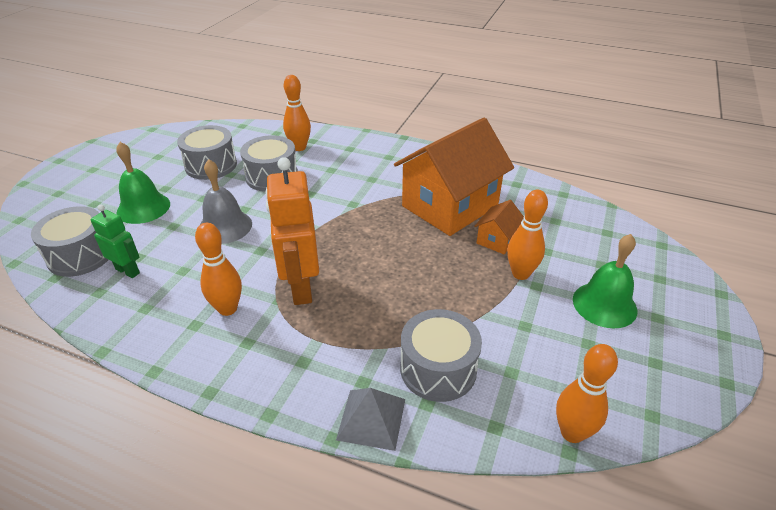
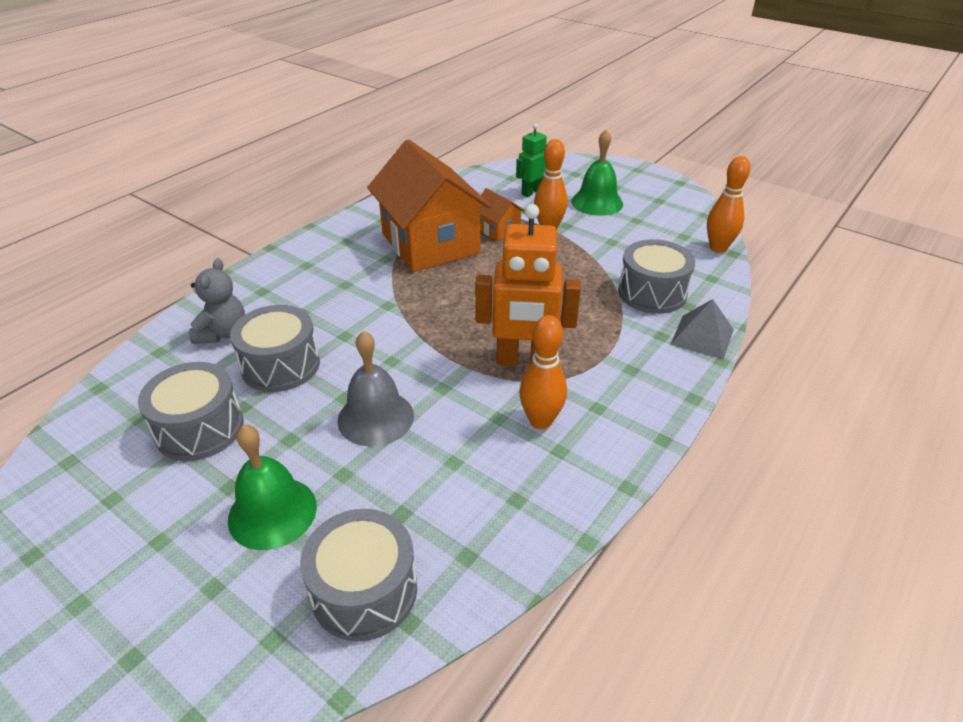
camera: 75 degrees left, 0 degrees up
(128, 271) = (431, 523): green robot -> green robot (531, 192)
(299, 147) = (223, 333): orange bowling pin -> grey teddy bear

